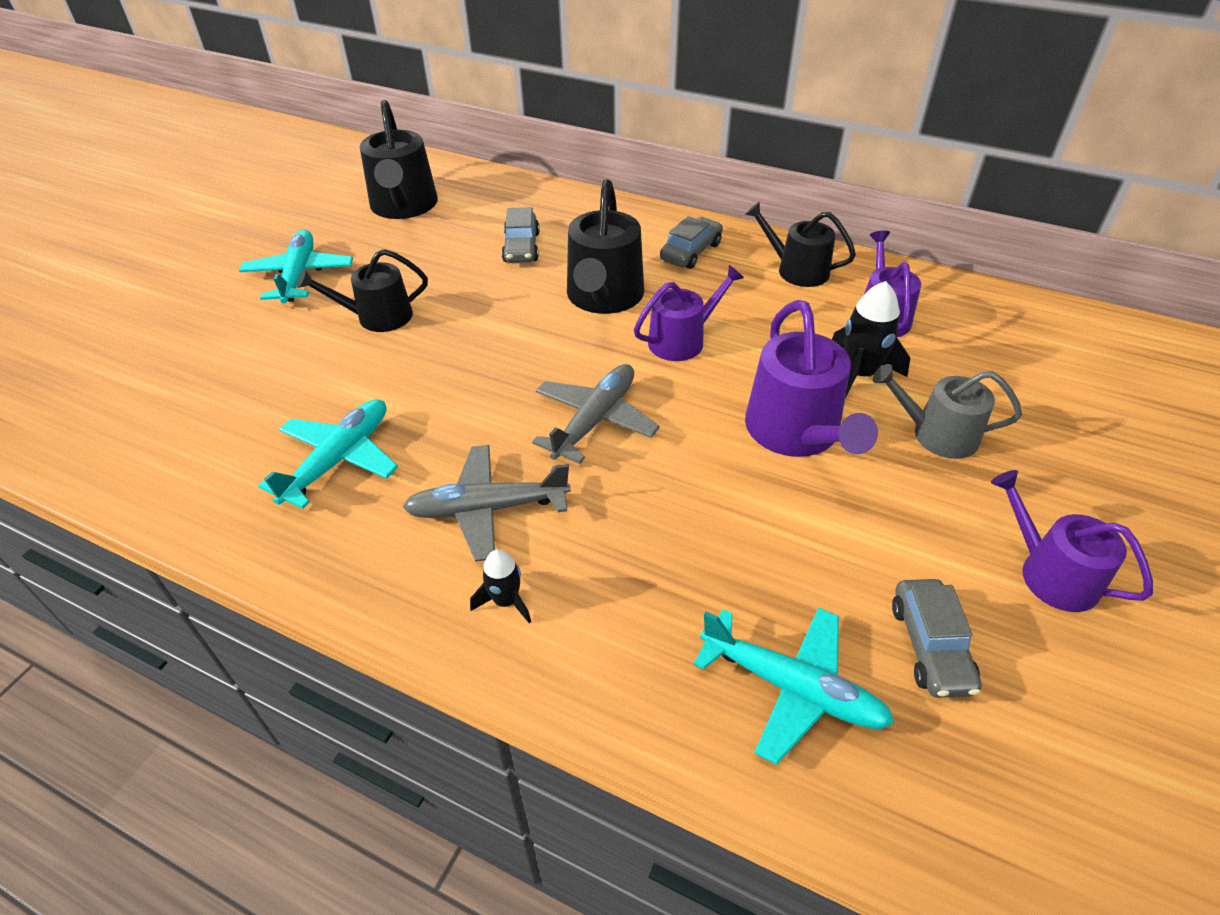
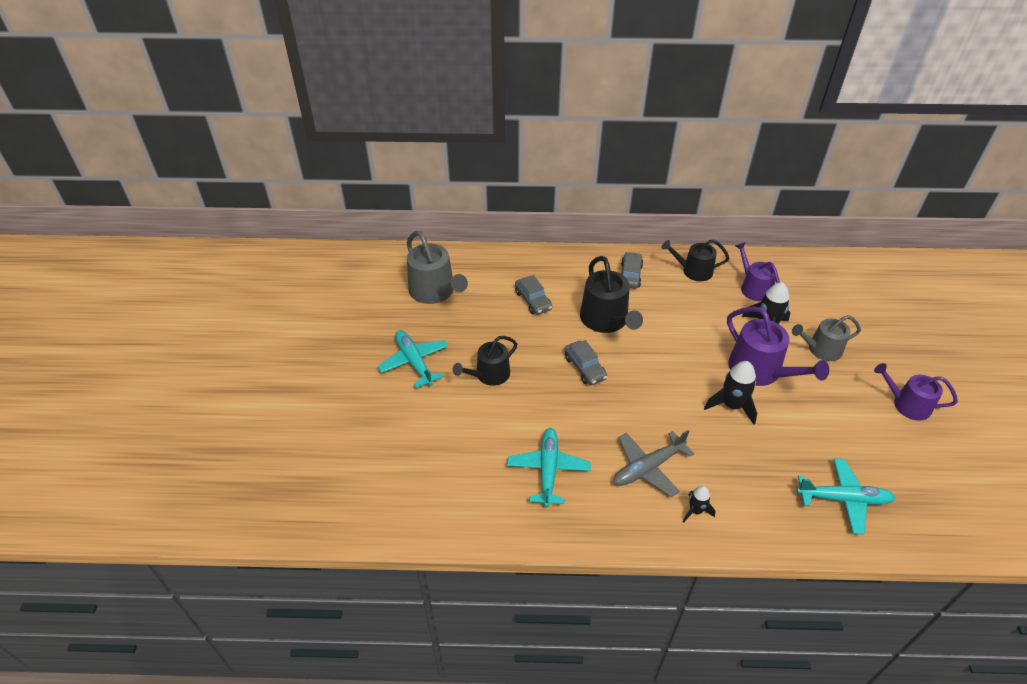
camera: 25 degrees left, 0 degrees up
(404, 206) = (435, 291): black watering can -> grey watering can
(594, 421) = (661, 399): grey plane -> none
(682, 340) = (667, 335): purple watering can -> none
(704, 467) = (731, 405): none -> black rocket
(930, 646) = (883, 457): grey car -> grey car (585, 368)

